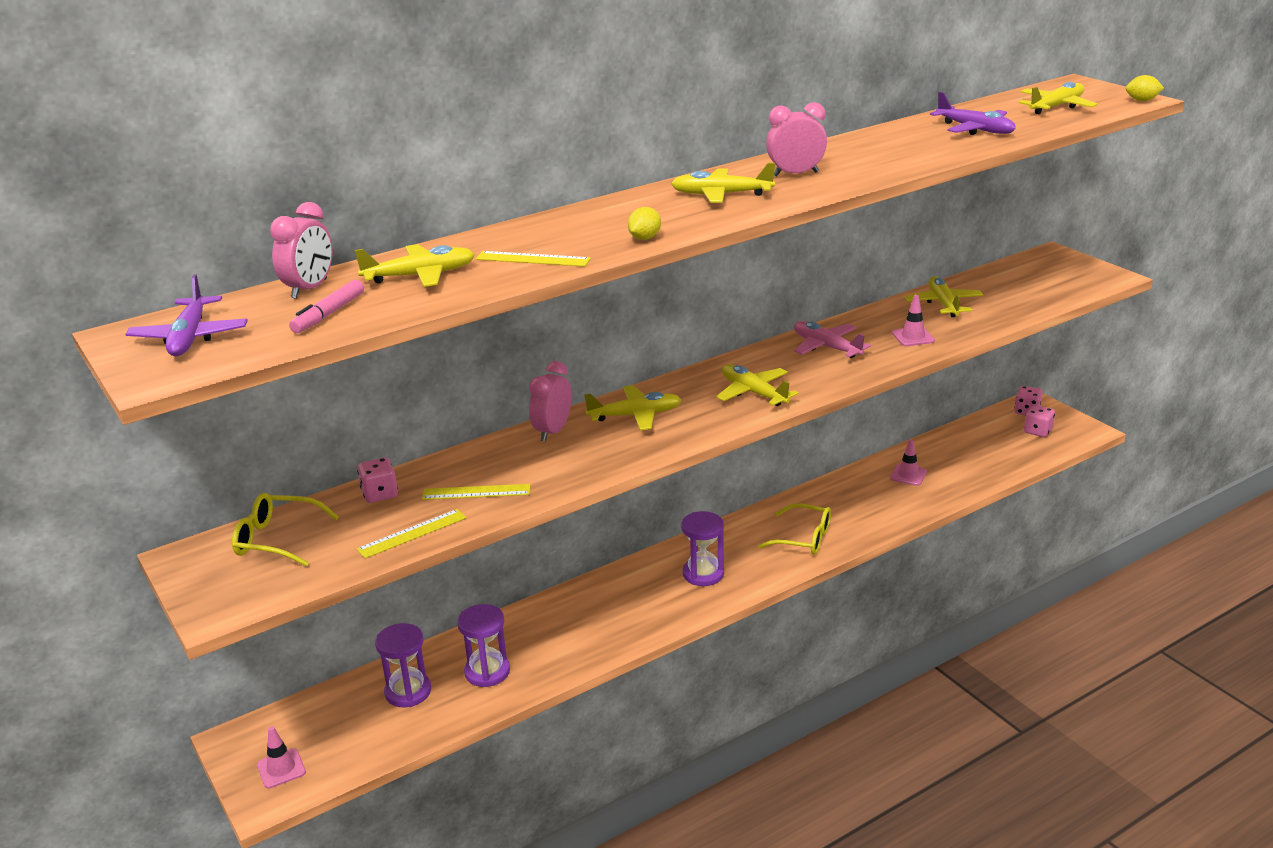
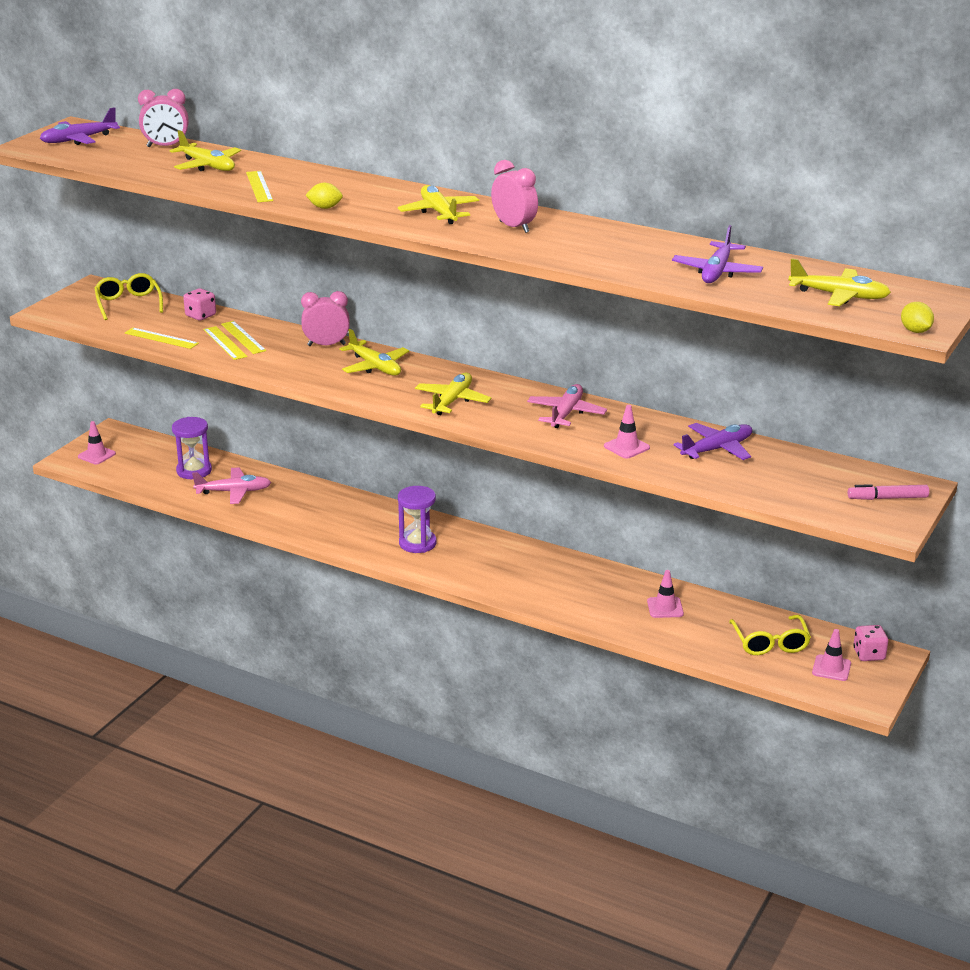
camera: 60 degrees right, 0 degrees up
(328, 314) = (131, 160): pink marker -> pink marker (887, 498)
(474, 477) = (243, 337): none -> yellow ruler
(487, 672) = (234, 492): purple hourglass -> pink plane
(803, 538) = (508, 576): yellow glasses -> yellow glasses (770, 643)
(943, 304) = (717, 449): yellow plane -> purple plane
(1038, 431) = (831, 668): pink dice -> pink traffic cone

